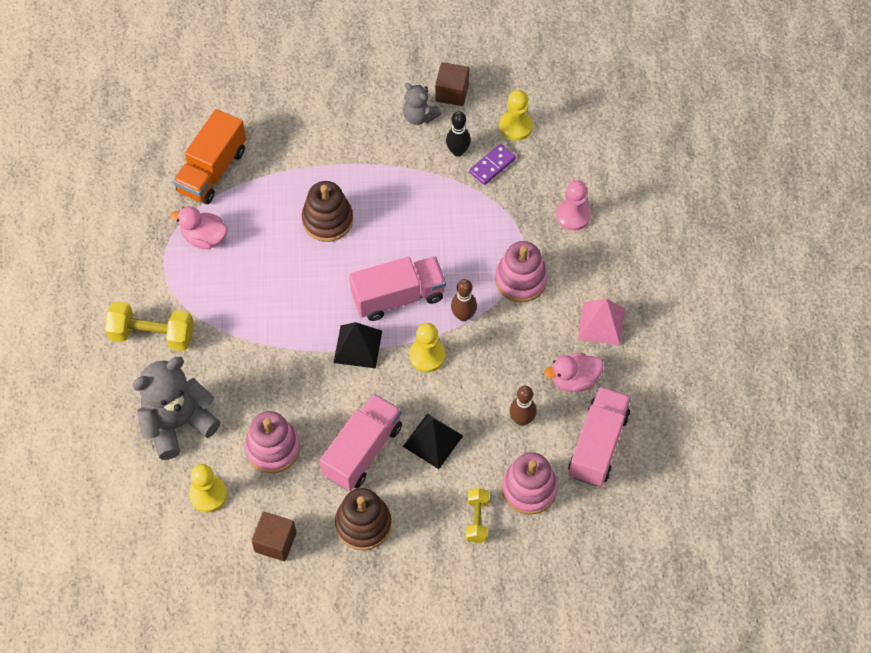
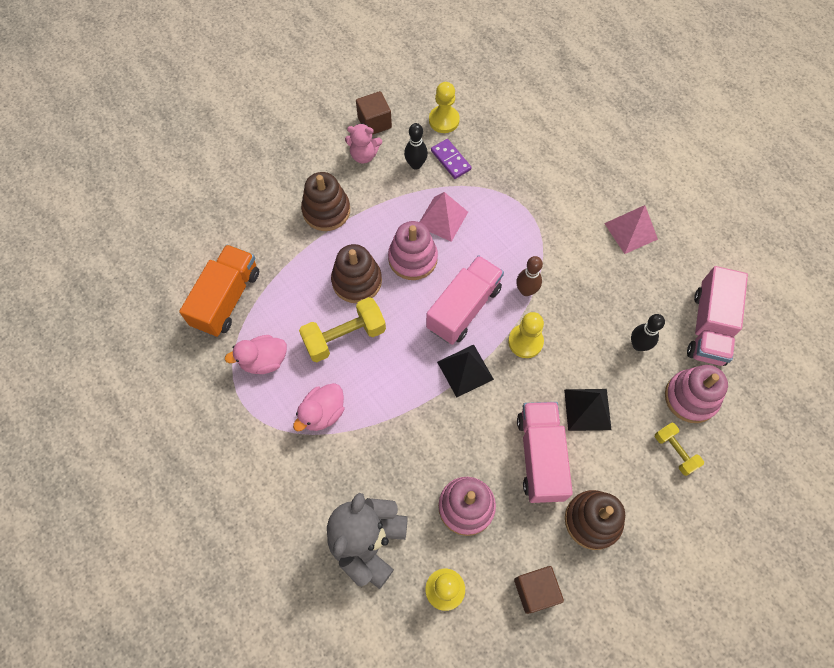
camera: 35 degrees left, 5 degrees up
(152, 335) = (283, 477): yellow dumbbell -> yellow dumbbell (344, 337)
(212, 170) = (226, 299): orange truck -> orange truck turned 150 degrees counterclockwise
(349, 146) = (326, 211): none -> brown stacking toy
(419, 116) = (364, 155): grey teddy bear -> pink teddy bear
(442, 212) = (442, 219): none -> pink pyramid
(492, 165) = (450, 160): purple domino -> purple domino turned 45 degrees counterclockwise
(521, 280) = (545, 235): pink stacking toy -> pink stacking toy (413, 258)
(522, 419) = (638, 345): brown bowling pin -> black bowling pin
(573, 215) = (541, 162): pink pawn -> none
(574, 380) = (649, 287): pink duck -> pink duck (322, 413)
(598, 445) = (709, 327): pink truck -> pink truck turned 150 degrees counterclockwise

